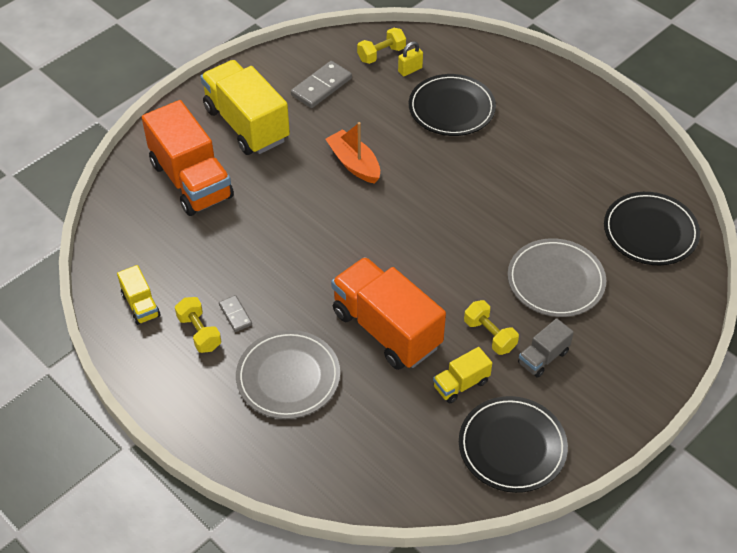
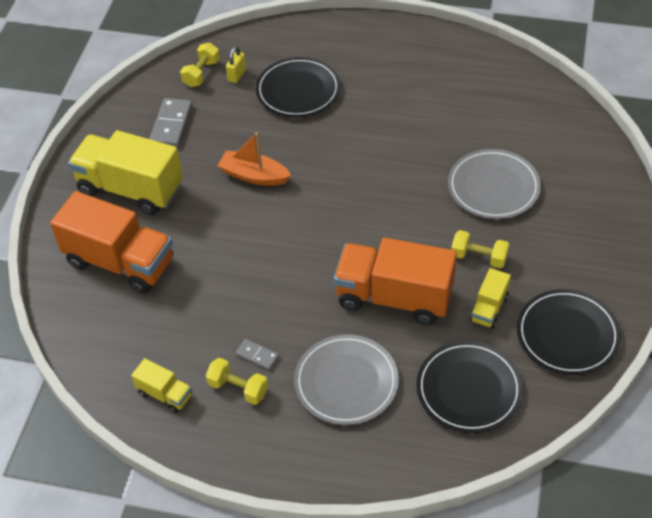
camera: 30 degrees left, 0 degrees up
(543, 357) = (533, 252): grey truck -> none
(650, 231) = (531, 112): black plate -> black plate (468, 389)

